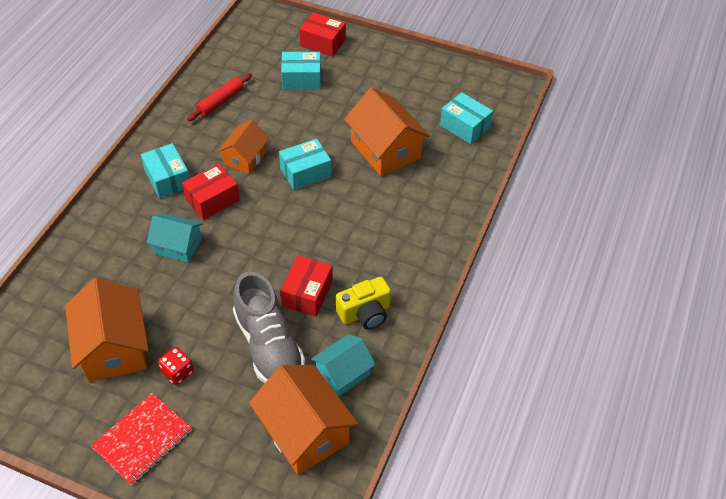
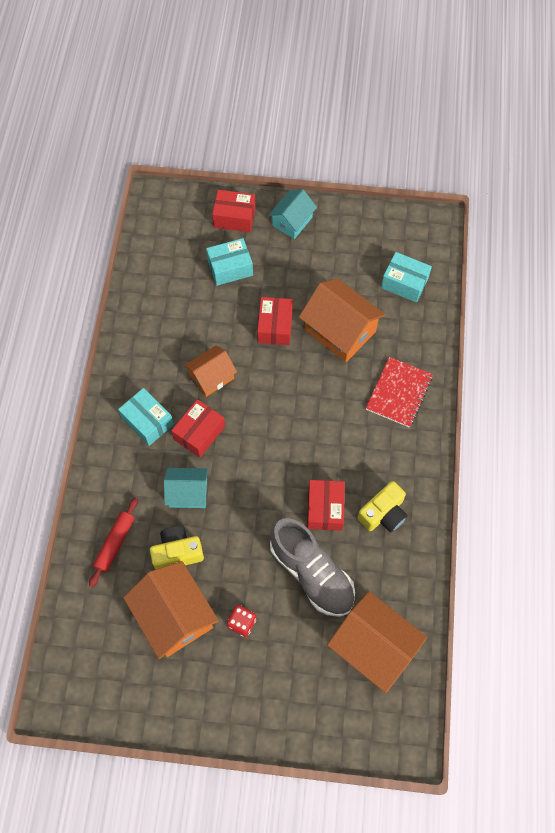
camera: 15 degrees left, 15 degrees up
(143, 293) = (177, 552): none -> yellow camera
(143, 439) = (238, 696): red notebook -> red notebook (399, 393)
(220, 102) = (162, 317): red rolling pin -> red rolling pin (115, 543)
(245, 158) = (211, 377): orange house -> orange house turned 45 degrees clockwise
(305, 172) = (275, 377): turquoise box -> none
(323, 132) = (275, 326): none -> red box
(343, 373) = (386, 580): turquoise house -> turquoise house (292, 221)

